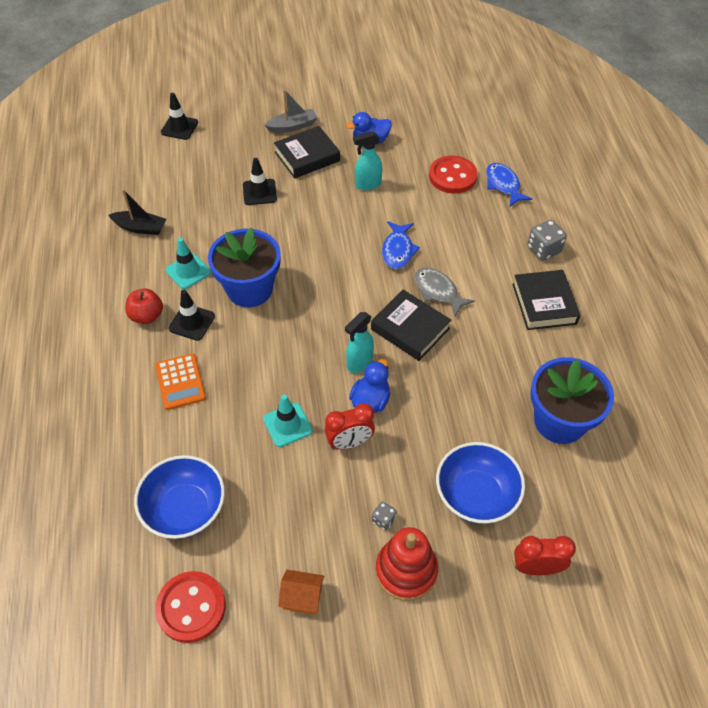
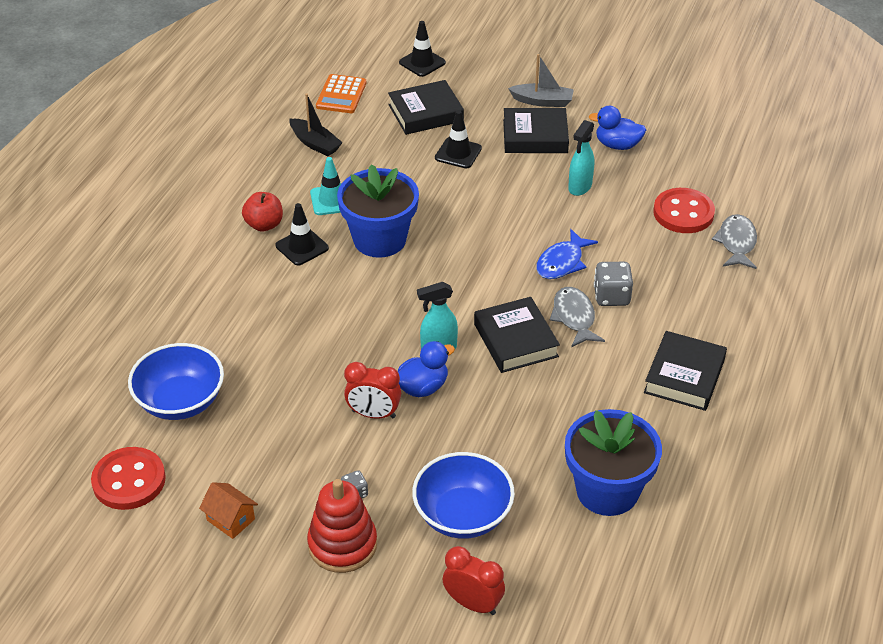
camera: 30 degrees right, 10 degrees down
(180, 382) = (253, 294): orange calculator -> orange calculator (341, 95)
(211, 168) = (425, 113): none -> black book
(287, 425) = (325, 373): turquoise traffic cone -> none
(367, 185) = (579, 187): turquoise spray bottle -> turquoise spray bottle turned 75 degrees counterclockwise
(503, 185) = (736, 243): blue fish -> grey fish
(543, 249) = (729, 324): grey dice -> grey dice (611, 296)

